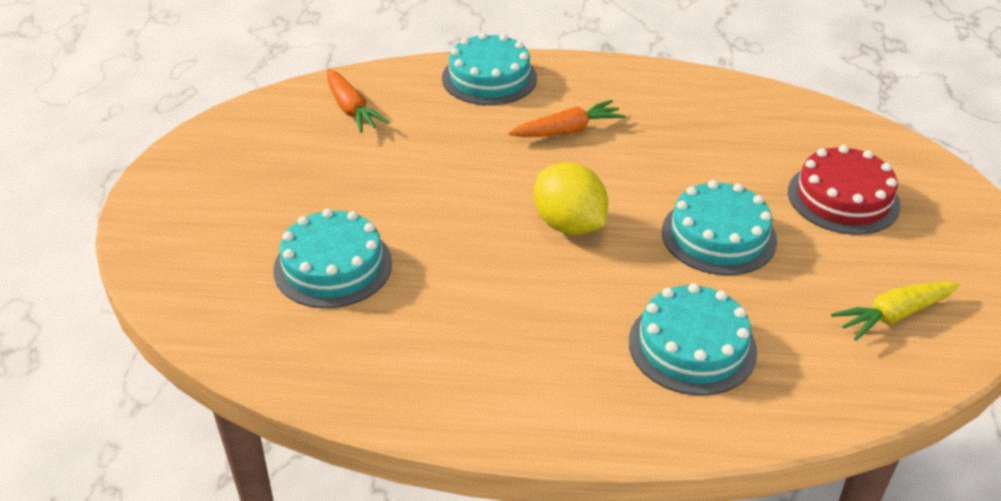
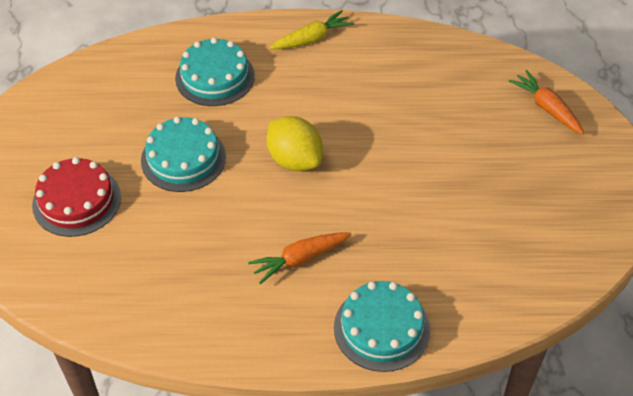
camera: 175 degrees right, 10 degrees up
(333, 266) = (456, 114): turquoise cake -> none
(351, 109) = (502, 271): orange carrot -> orange carrot (546, 108)
(893, 315) = (79, 105): yellow carrot -> yellow carrot (312, 39)

